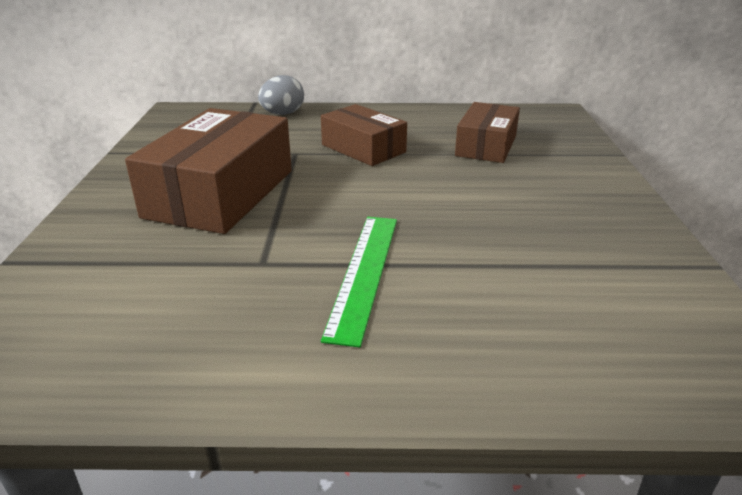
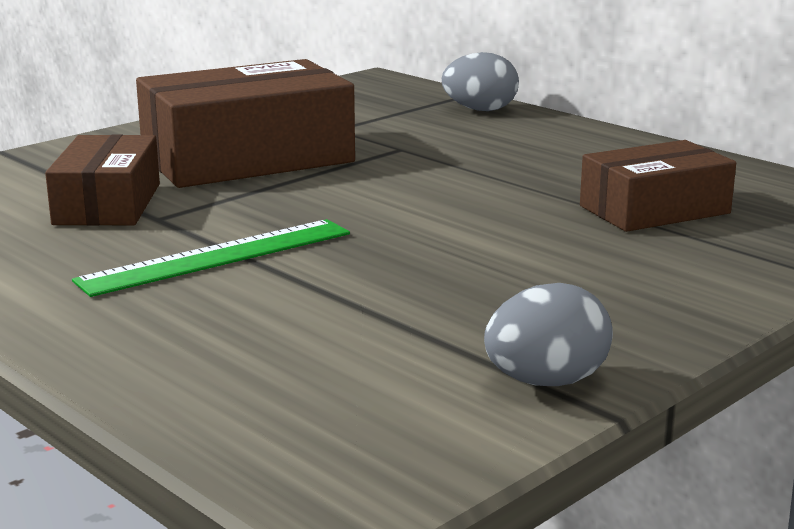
camera: 45 degrees right, 10 degrees down
(363, 148) = (485, 166): brown box -> brown box (107, 204)
(663, 263) = (546, 382): none -> grey egg

